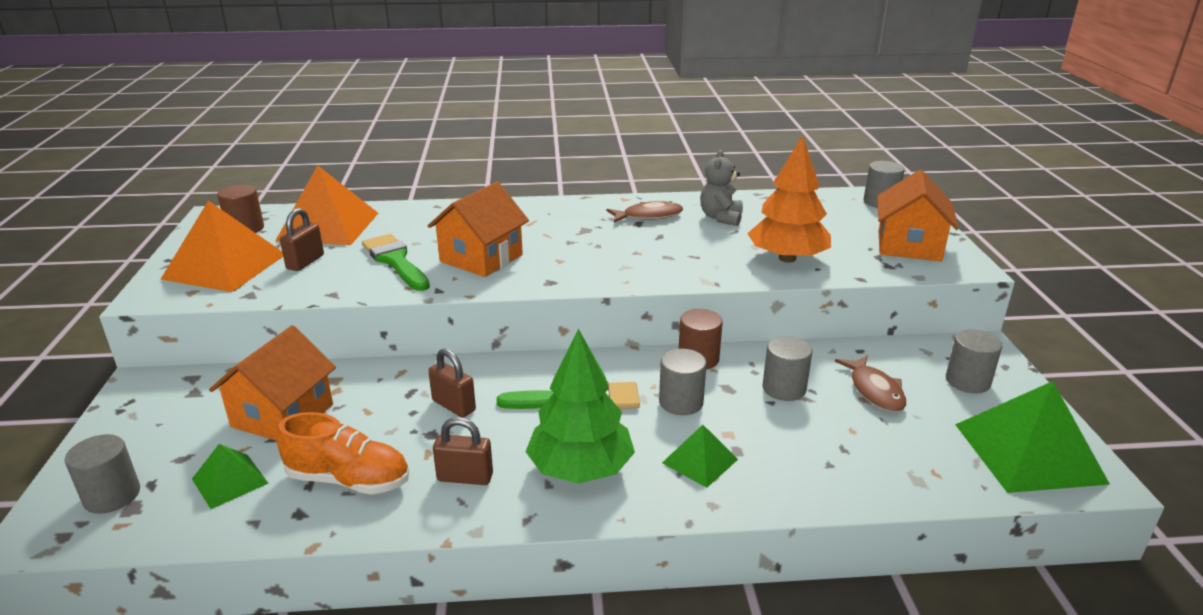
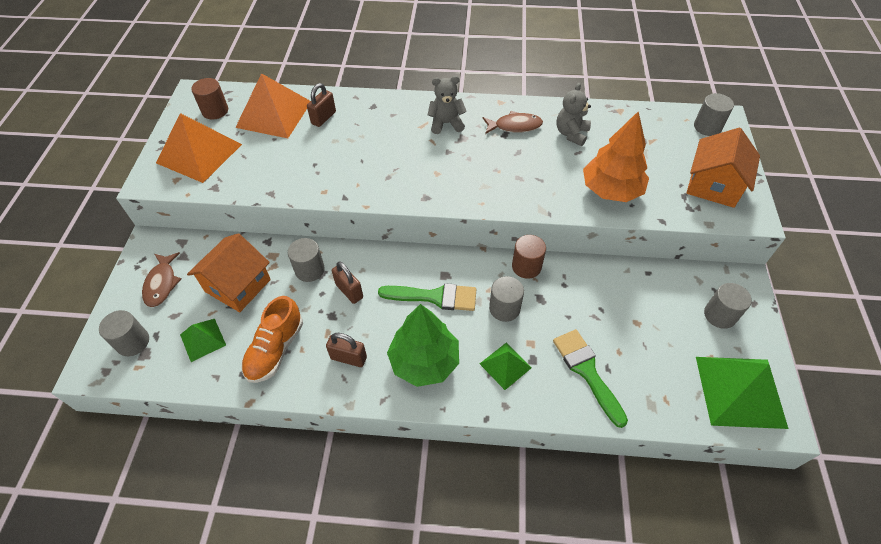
camera: 10 degrees right, 25 degrees up
(305, 262) = (254, 155): brown padlock -> brown padlock (323, 118)
(349, 480) = (275, 349): orange shoe -> orange shoe turned 90 degrees clockwise
(395, 261) = (318, 160): green brush -> green brush (587, 371)
(481, 258) = (380, 164): orange house -> none
(560, 219) = (446, 123): none -> grey teddy bear
(784, 388) = (581, 304): grey cylinder -> grey cylinder (309, 270)
(874, 391) = (647, 315): brown fish -> brown fish (162, 284)

